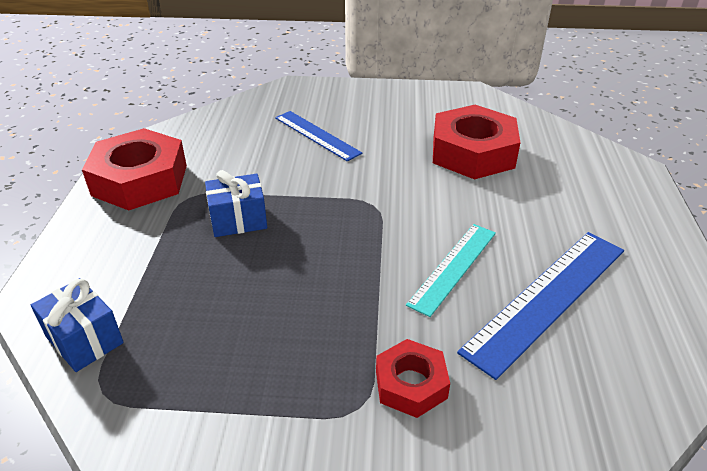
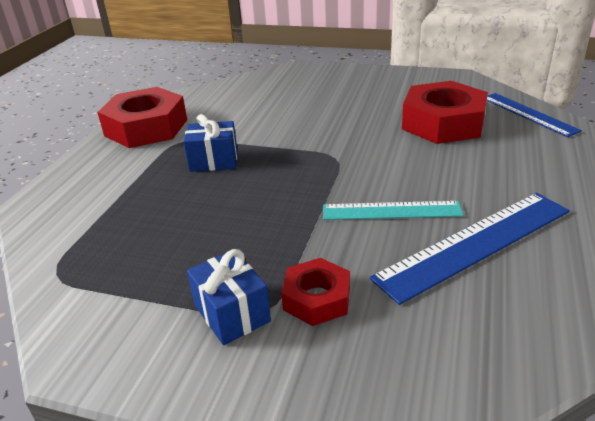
camera: 15 degrees right, 5 degrees down
(84, 340) = (58, 235): blue gift -> blue gift (232, 313)
(317, 135) = (304, 103): blue ruler -> blue ruler (528, 114)
(453, 267) = (391, 211): turquoise ruler -> turquoise ruler turned 45 degrees clockwise

